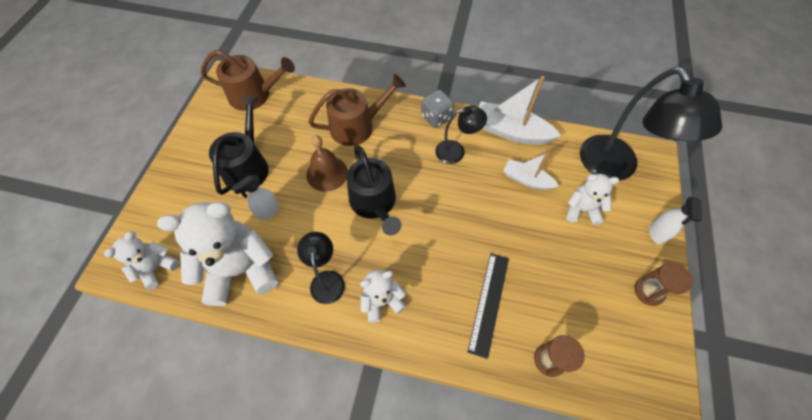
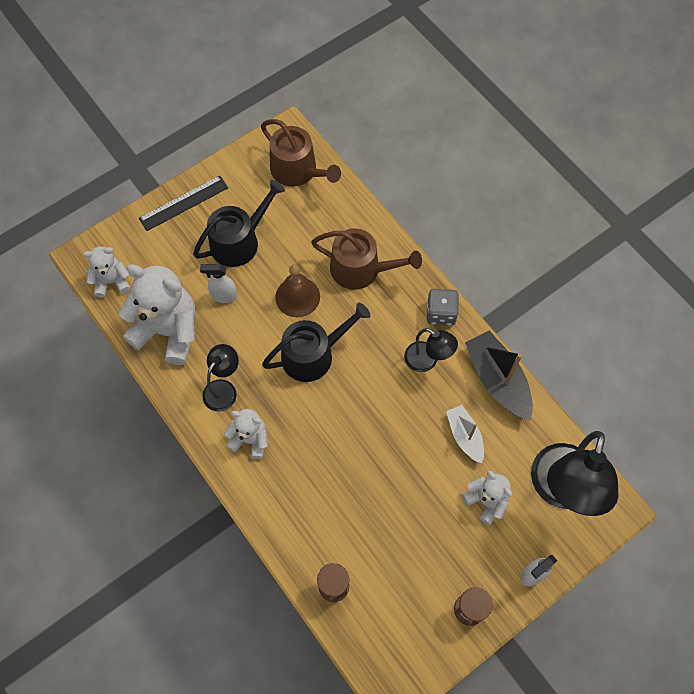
camera: 40 degrees right, 5 degrees up
(374, 203) = (313, 354): black watering can -> black watering can turned 135 degrees counterclockwise
(489, 303) = (329, 508): black ruler -> black ruler (183, 203)
(510, 131) = (497, 380): white boat -> black boat

